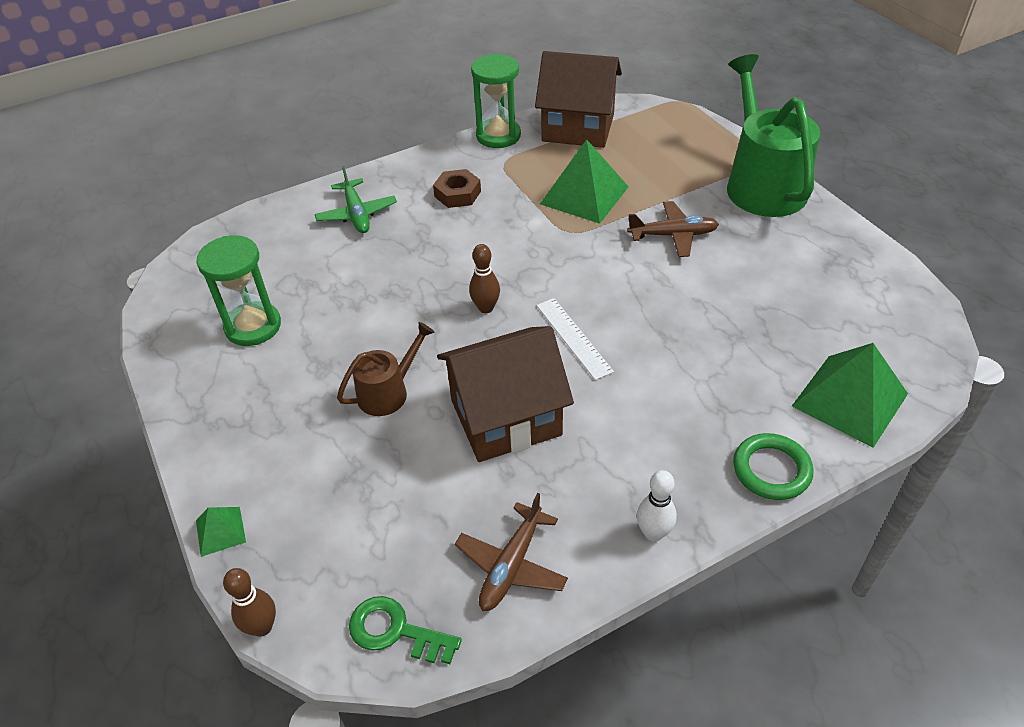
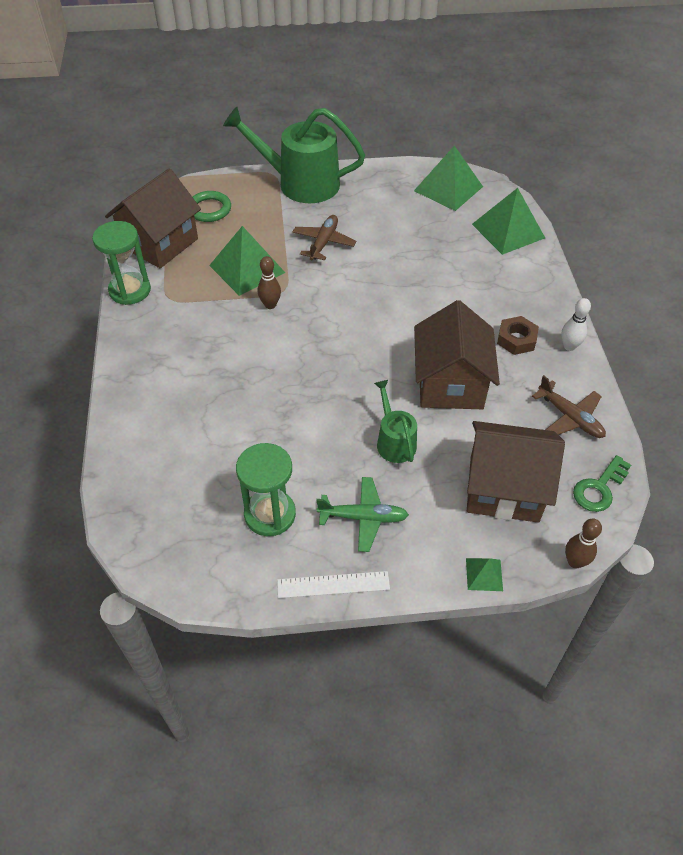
camera: 70 degrees left, 5 degrees up
(355, 518) = (504, 489): none -> brown house
(357, 214) = (167, 409): green plane -> green plane (363, 517)
(388, 392) = (394, 441): brown watering can -> green watering can
(457, 194) = (189, 338): brown nut -> brown nut (516, 339)
(486, 308) = (337, 361): brown bowling pin -> brown bowling pin (270, 305)
(573, 338) = (394, 326): white ruler -> white ruler (333, 585)
(771, 470) = (544, 282): green ring -> green ring (209, 209)
(882, 311) = (448, 188): none -> green pyramid

